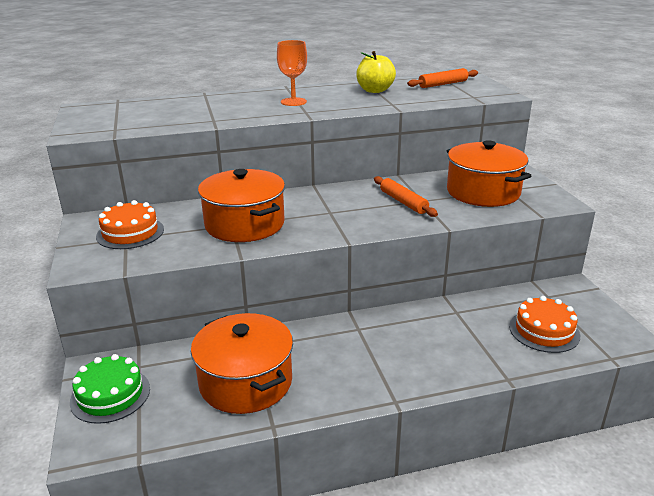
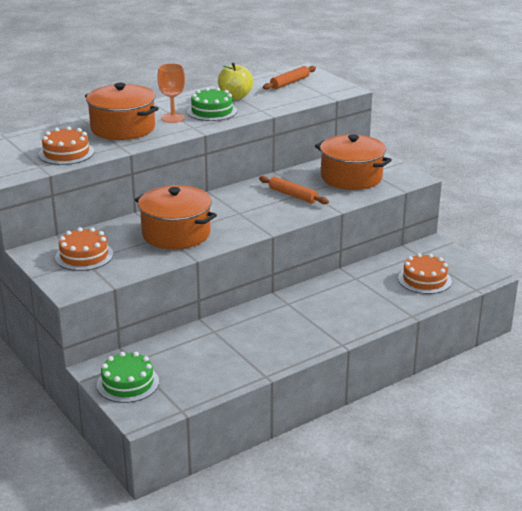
camera: 20 degrees left, 0 degrees up
(155, 120) = (66, 153): none -> orange cake
(245, 382) = (226, 354): orange pot -> orange pot (123, 128)
(339, 100) = (212, 111): none -> green cake

